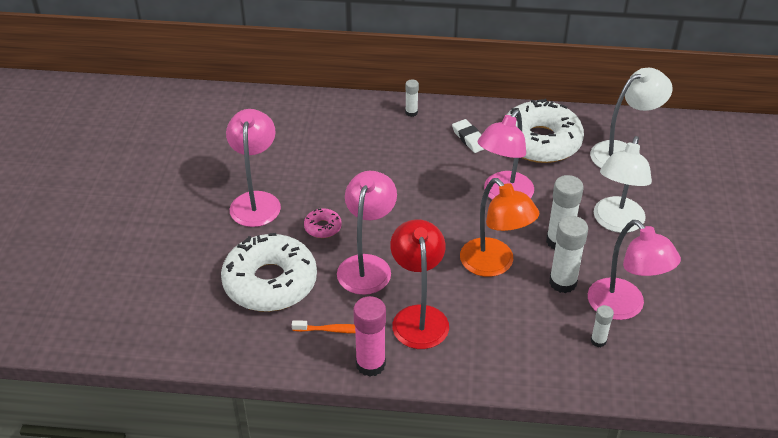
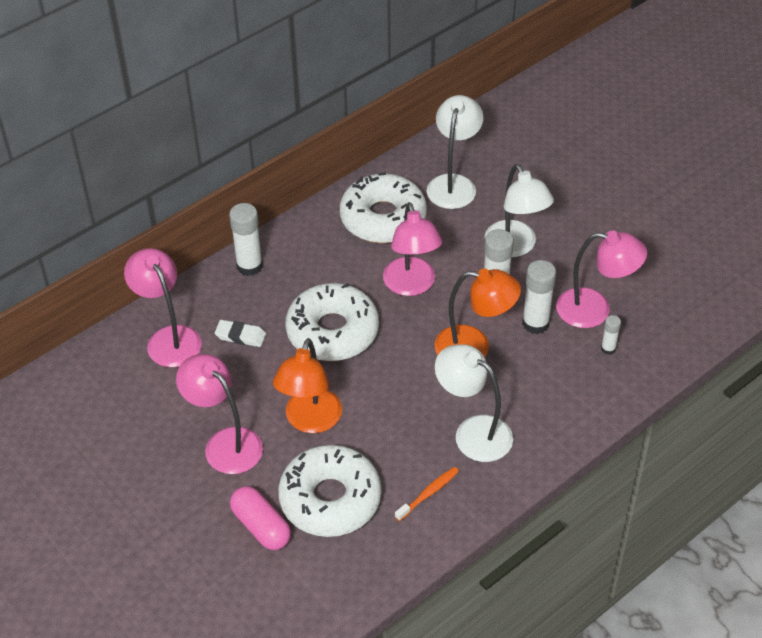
camera: 45 degrees left, 5 degrees up
(209, 264) = (261, 526): none -> pink capsule
(323, 227) = (310, 421): pink donut -> orange lamp
(367, 265) = (385, 424): pink lamp -> pink lamp (169, 338)
(370, 364) = (486, 496): pink glue stick -> none
(410, 186) = (332, 331): none -> white donut
(411, 112) = (249, 266): white glue stick -> white glue stick, size x1.85
(418, 317) = (473, 432): red lamp -> white lamp
(469, 138) = (326, 255): white eraser -> white eraser (240, 336)

